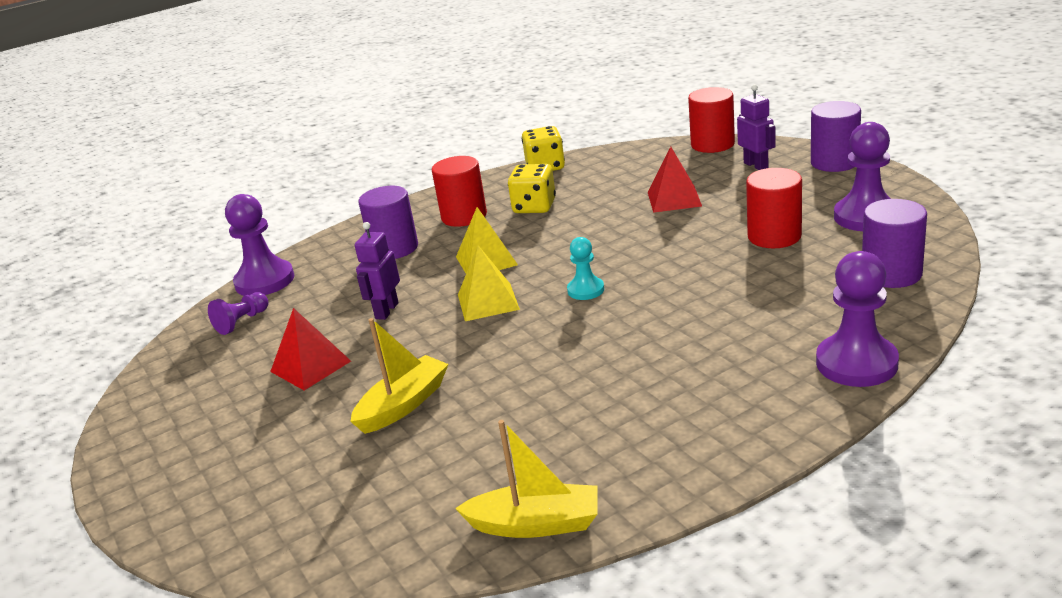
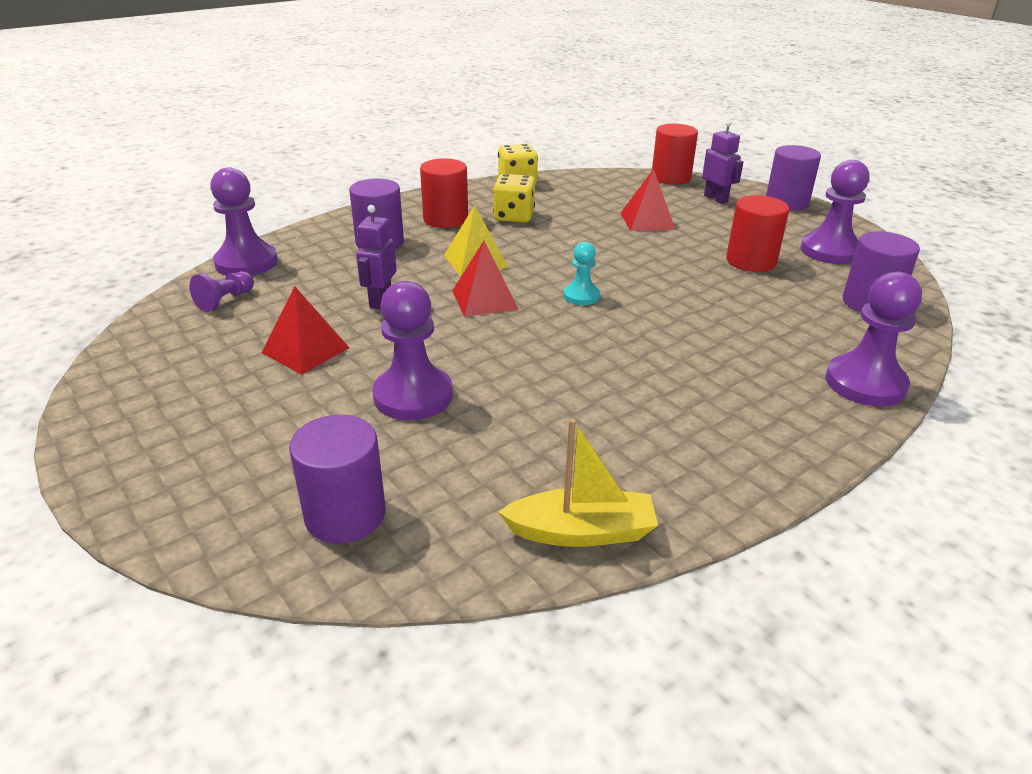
camera: 10 degrees left, 5 degrees up
(327, 518) = (345, 515): none -> purple cylinder
(403, 405) = (413, 396): yellow boat -> purple pawn
(488, 302) = (484, 300): yellow pyramid -> red pyramid

